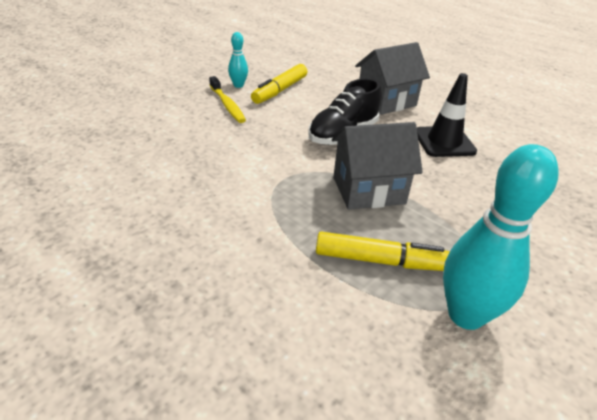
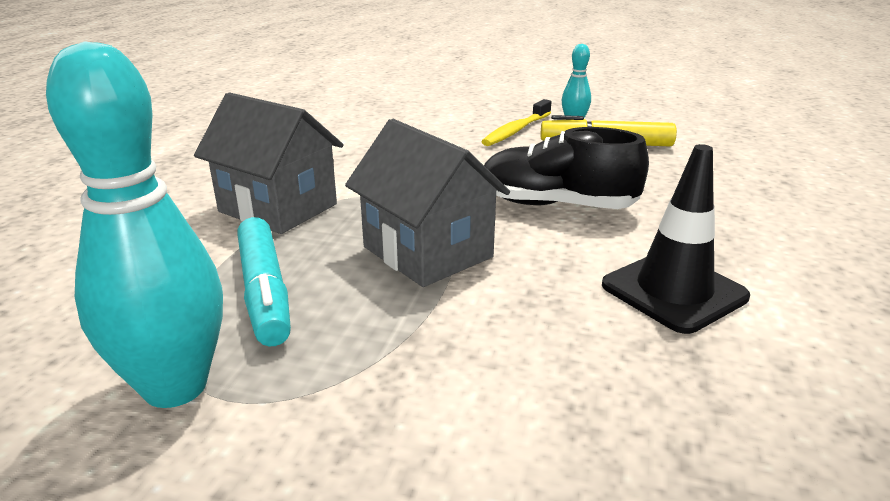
camera: 65 degrees right, 10 degrees down
(380, 260) = (265, 292): yellow marker -> turquoise marker
(386, 101) = (722, 215): grey house -> grey house (278, 208)

